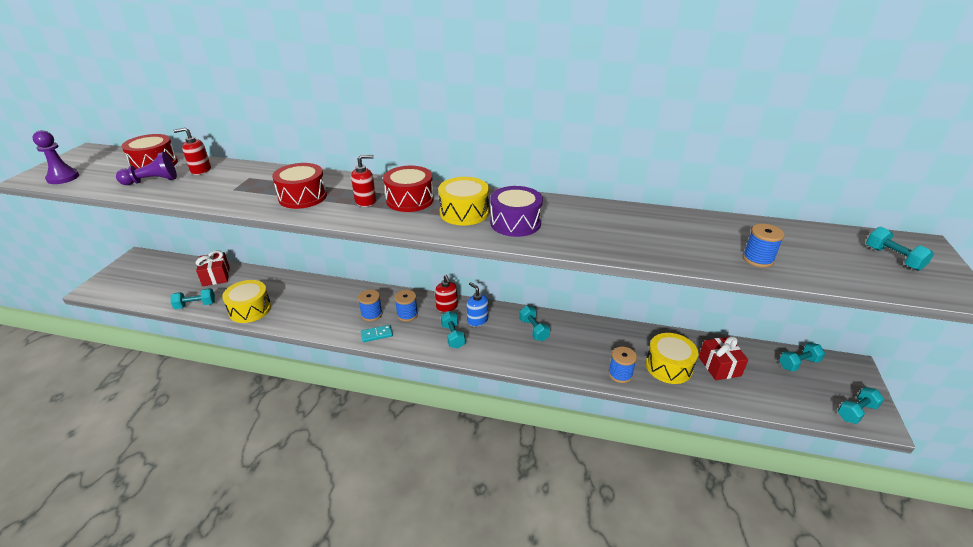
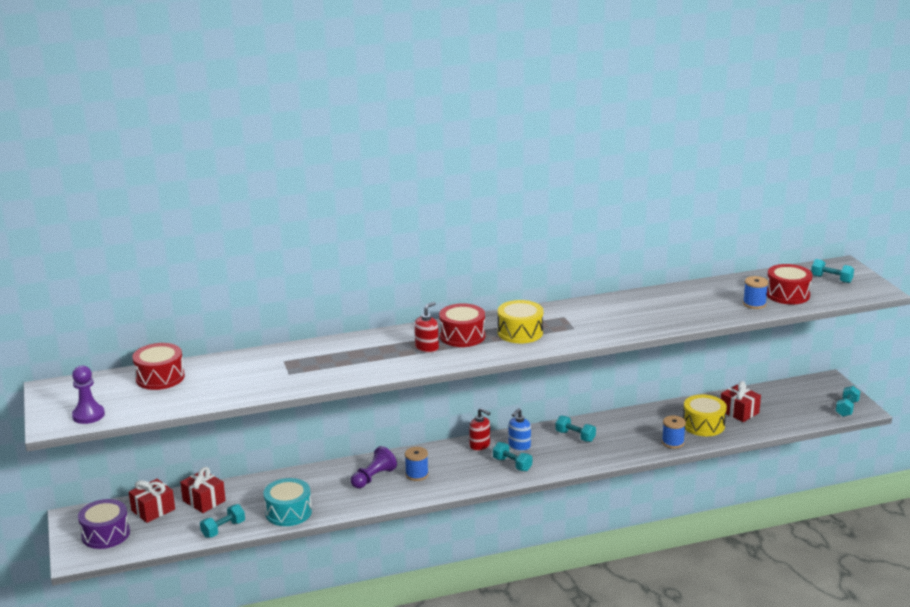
camera: 30 degrees left, 10 degrees down
(152, 181) = (193, 390): purple pawn -> purple pawn (373, 478)
(181, 271) = (153, 510): none -> red gift
(200, 170) = (222, 368): red soap dispenser -> none
(250, 309) = (288, 512): yellow drum -> turquoise drum
(302, 197) = (366, 360): red drum -> red drum (787, 294)
(376, 334) = (442, 487): turquoise domino -> none
(407, 314) = (450, 463): blue spool -> none
(477, 320) = (519, 446): blue soap dispenser -> blue soap dispenser turned 75 degrees counterclockwise
(515, 223) = (569, 328): purple drum -> purple drum (105, 534)
(798, 363) = (791, 391): turquoise dumbbell -> none

